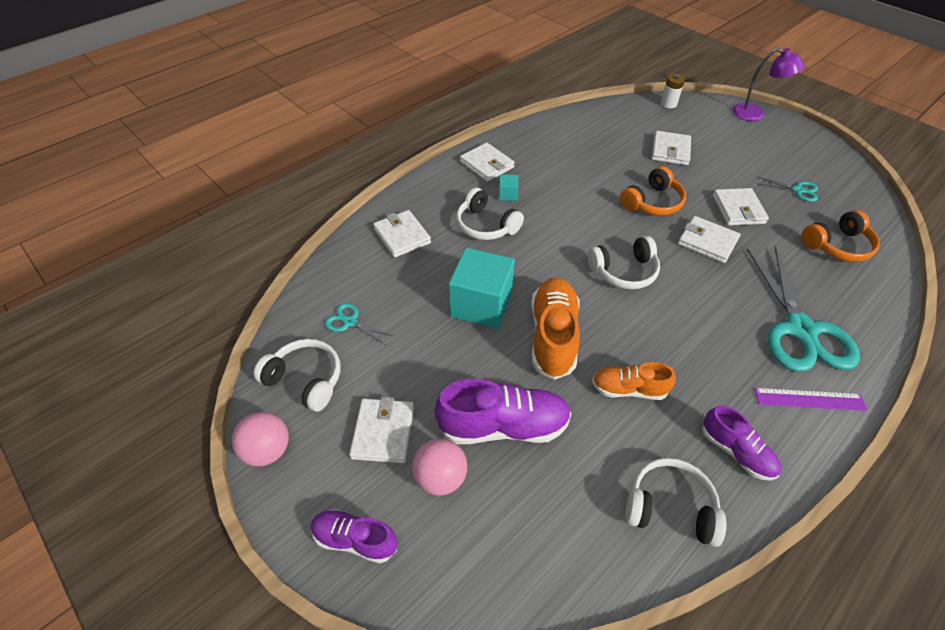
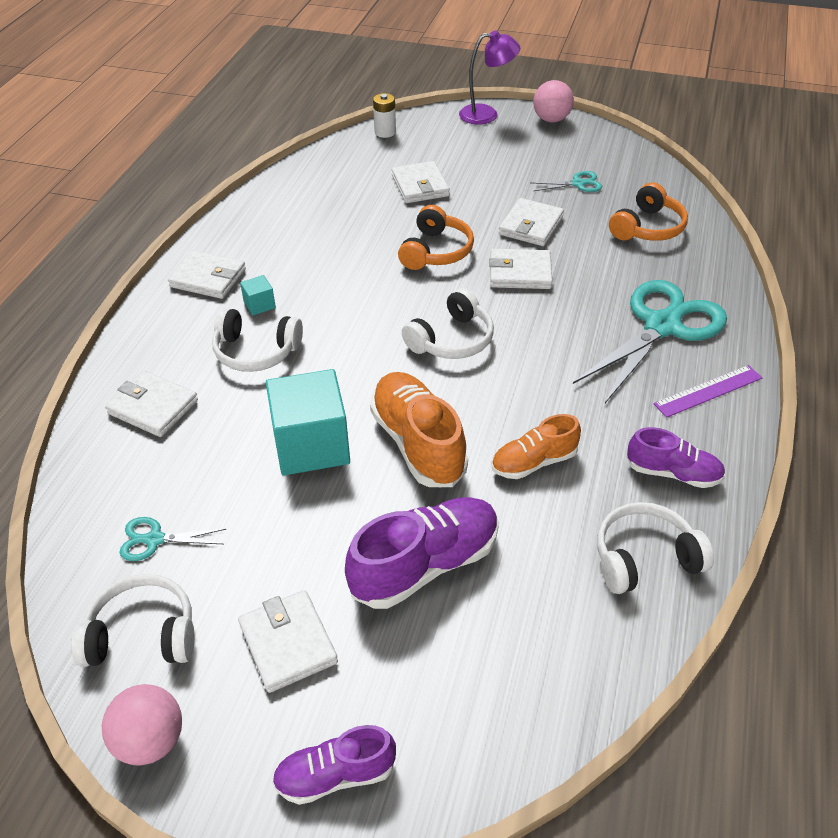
camera: 30 degrees left, 5 degrees down
(441, 477) = (390, 655): pink ball -> pink ball (551, 119)
(738, 209) = (531, 226): white wallet -> white wallet turned 60 degrees clockwise
(800, 329) = (662, 326): turquoise scissors -> turquoise scissors turned 105 degrees counterclockwise

